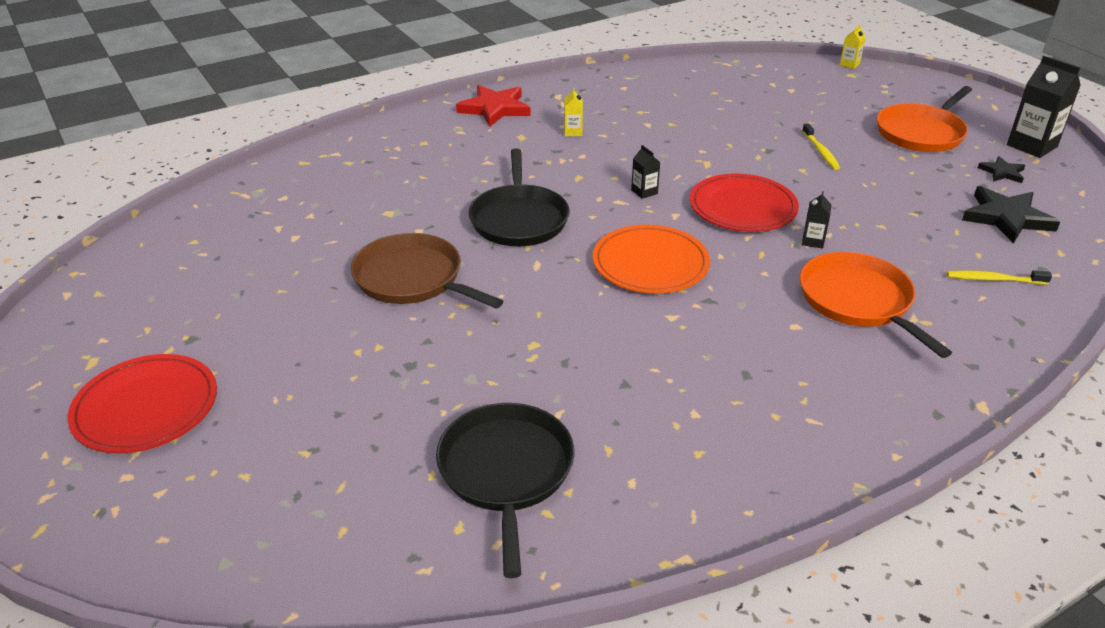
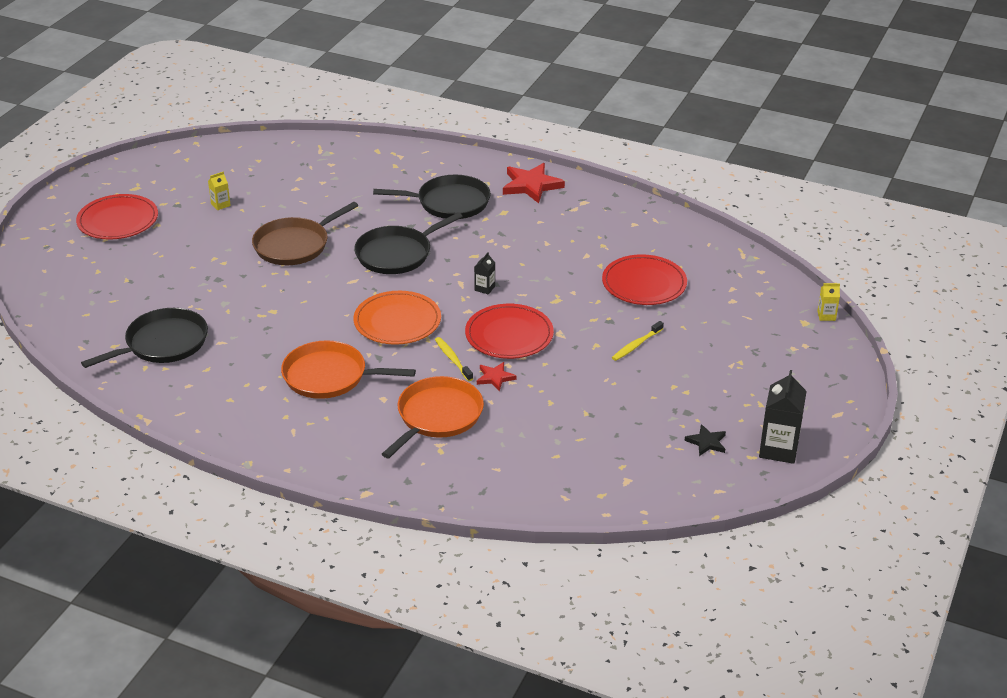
camera: 55 degrees right, 0 degrees up
(413, 279) = (295, 245): brown pan -> brown pan turned 135 degrees counterclockwise
(464, 157) = (449, 203): none -> black pan
(573, 132) = (536, 229): yellow carton -> yellow carton (220, 205)
(724, 115) = (644, 284): none -> red plate
(813, 241) = (495, 378): black carton -> red star
(921, 133) = (732, 386): orange pan -> orange pan (329, 376)
(994, 280) = (526, 469): yellow toothbrush -> yellow toothbrush (452, 359)
(1007, 218) = (628, 459): black star -> none

